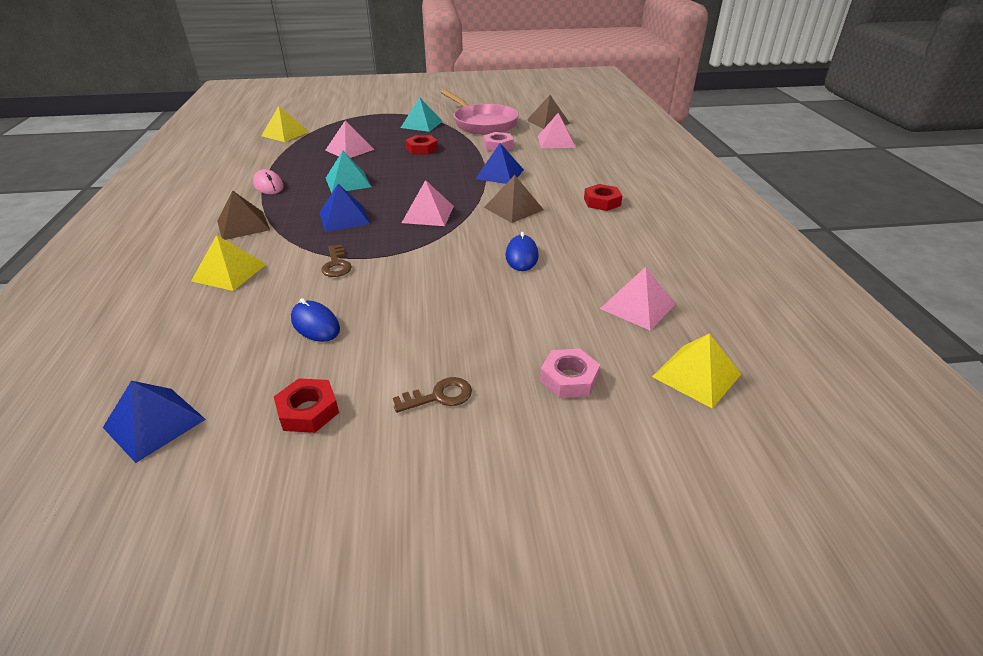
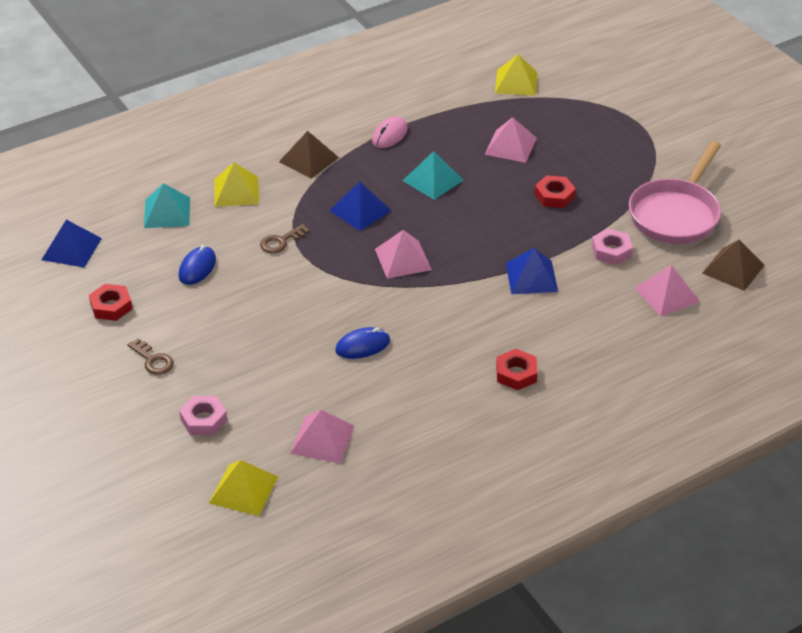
camera: 65 degrees right, 5 degrees up
(421, 124) = (629, 167): turquoise pyramid -> turquoise pyramid (167, 212)
(513, 208) = (454, 313): brown pyramid -> none

